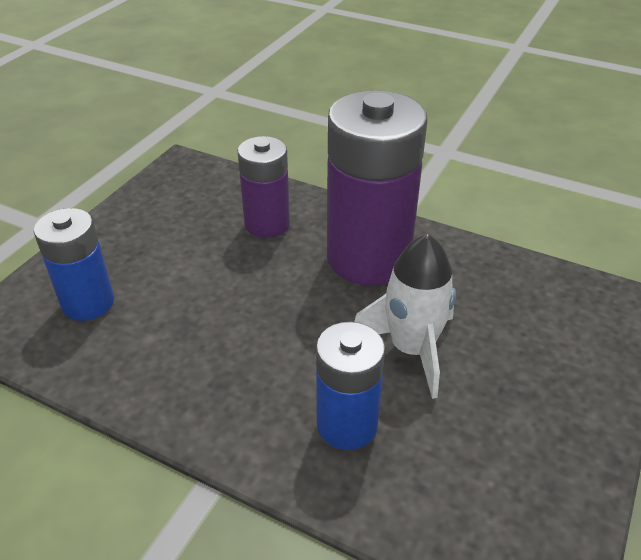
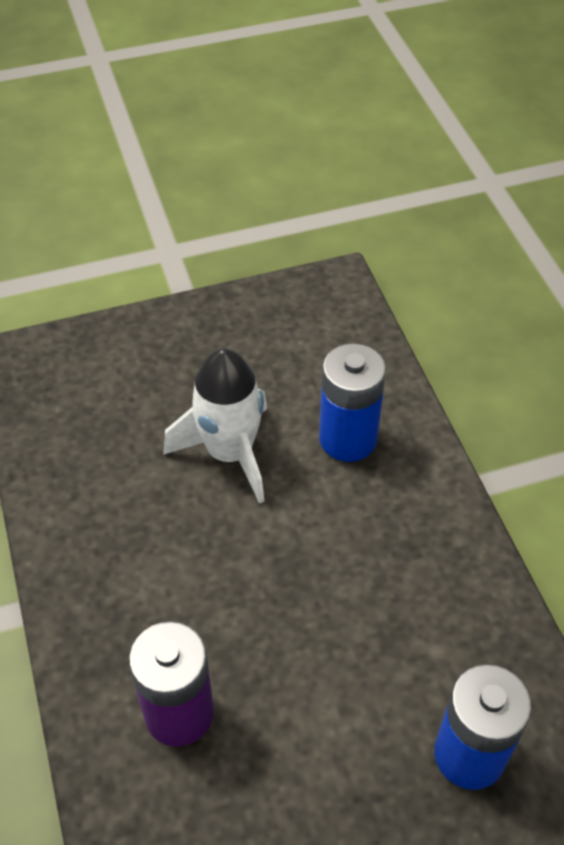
camera: 135 degrees left, 10 degrees up
(368, 258) = (142, 569): purple battery -> none

